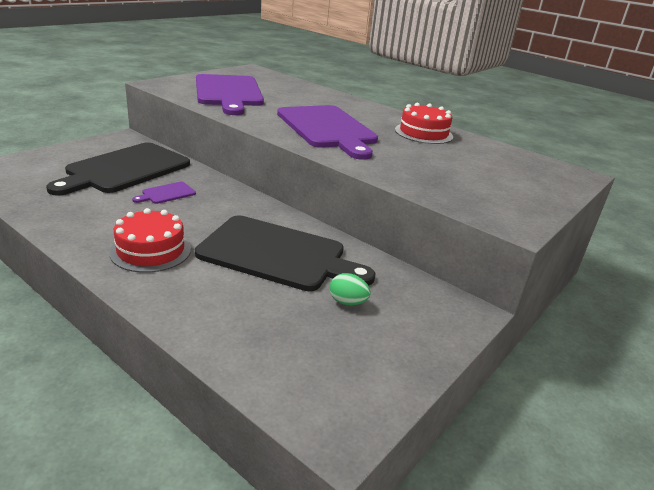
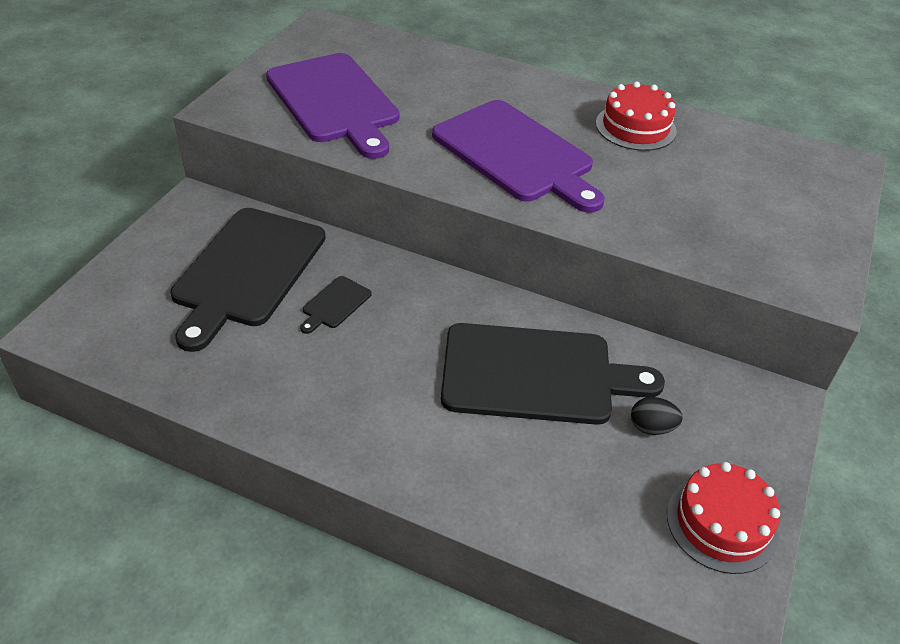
camera: 15 degrees left, 15 degrees up
(151, 250) = (387, 414): red cake -> red cake (721, 523)
(167, 193) = (335, 304): purple cutting board -> black cutting board
(347, 302) = (651, 427): green egg -> black egg

